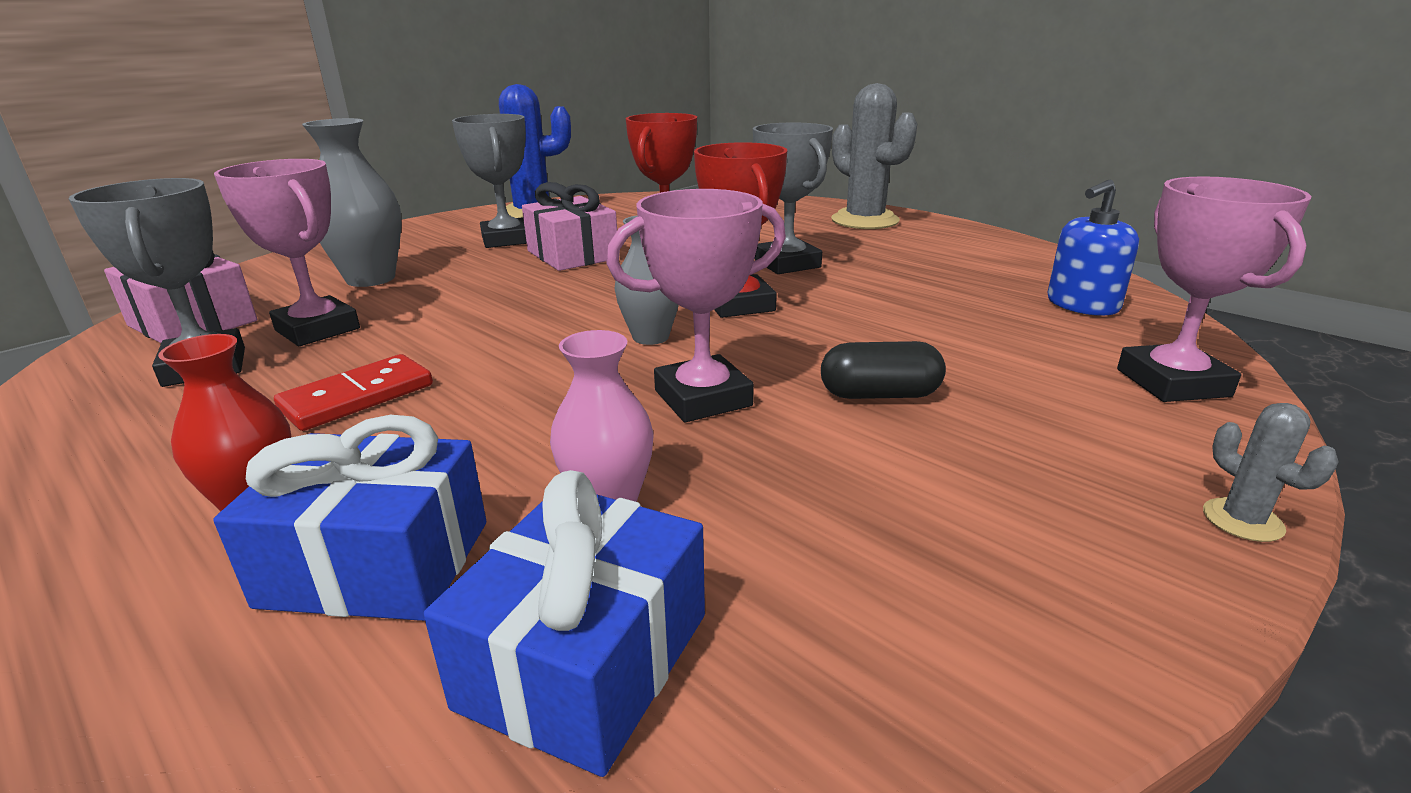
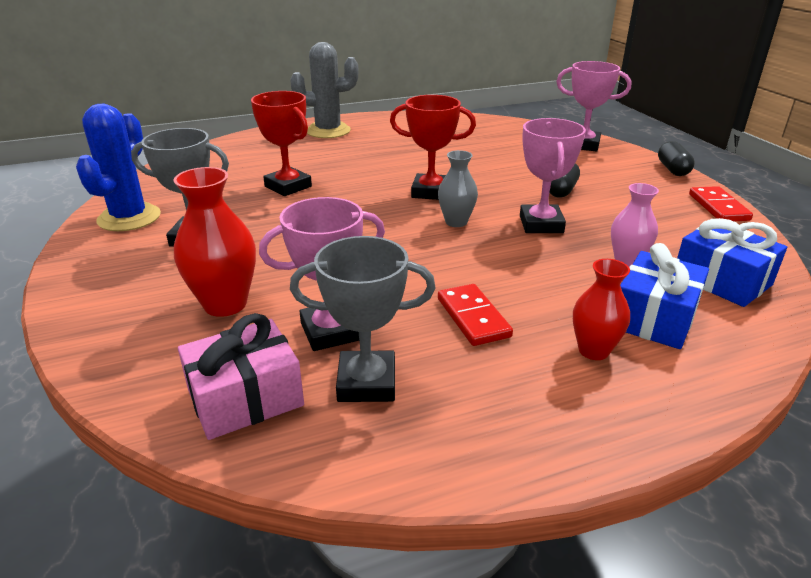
camera: 65 degrees left, 5 degrees up
(371, 279) = (225, 304): grey vase -> red vase
(572, 255) = (275, 220): pink gift -> none
(787, 264) = (379, 166): grey trophy -> none
(1076, 630) = (718, 207): none -> red domino
(1082, 305) = (502, 131): blue soap dispenser -> none
(1242, 520) = (673, 169): grey cactus -> black capsule

